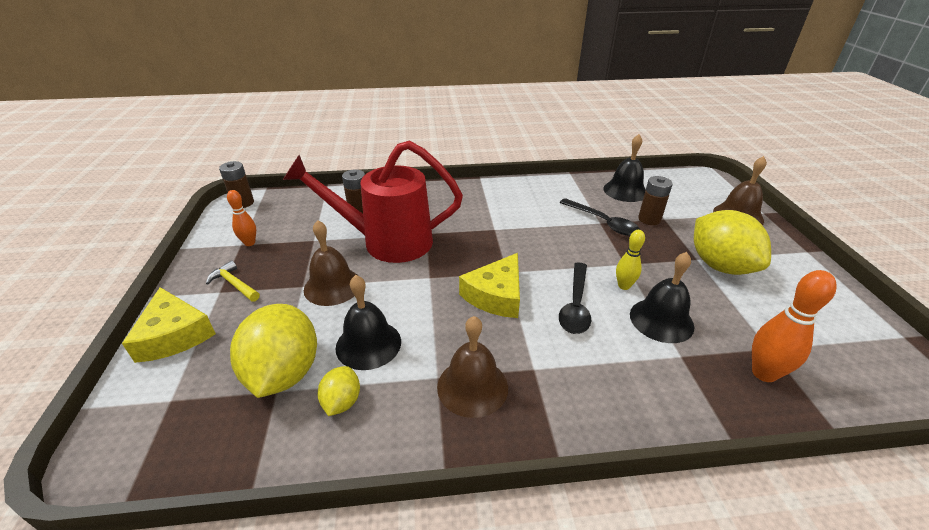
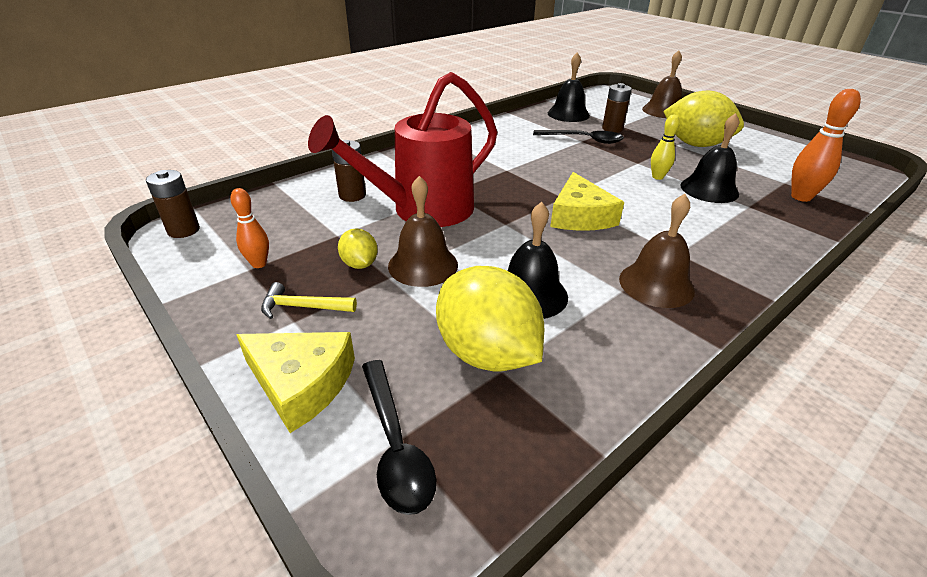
camera: 35 degrees left, 0 degrees up
(342, 402) = (575, 346): yellow lemon -> yellow lemon (359, 264)
(575, 305) = (645, 201): black spoon -> black spoon (395, 445)

